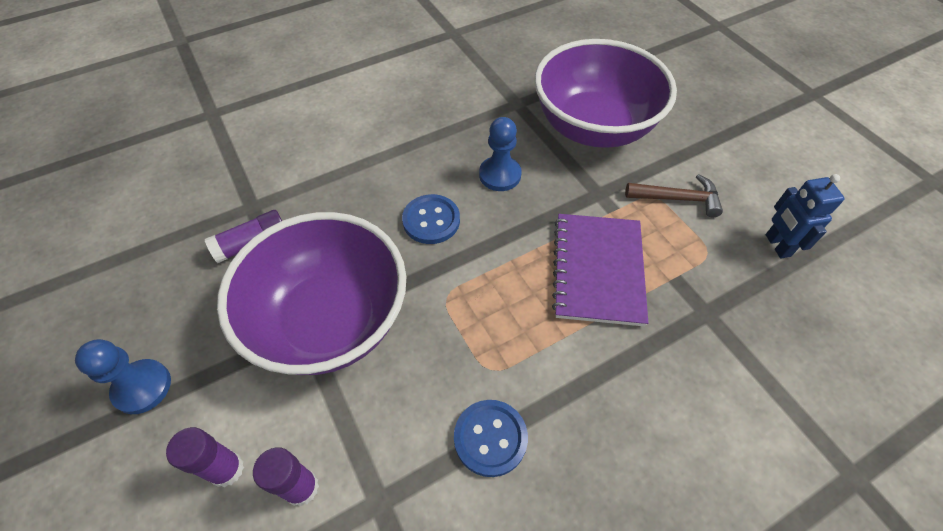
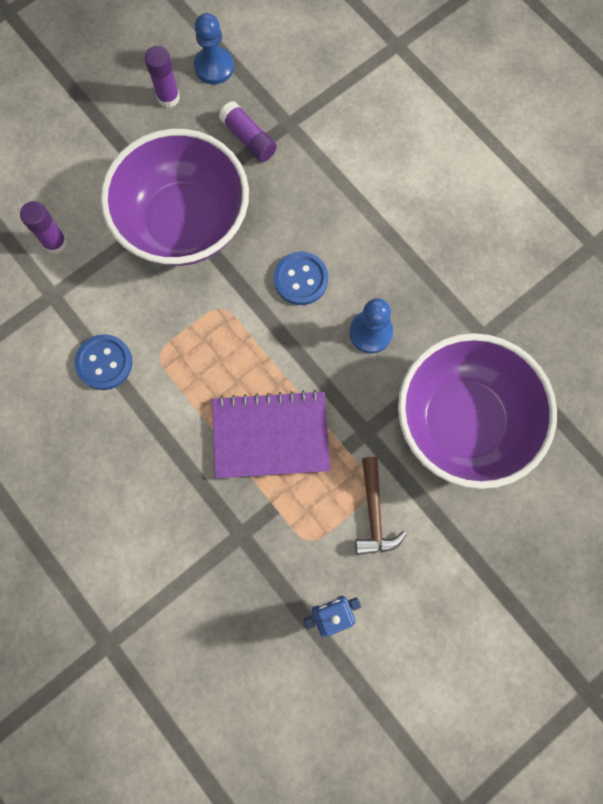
camera: 80 degrees right, 20 degrees up
(142, 387) = (112, 113): blue pawn -> blue pawn (214, 67)
(227, 469) = (62, 191): purple glue stick -> purple glue stick (168, 97)

